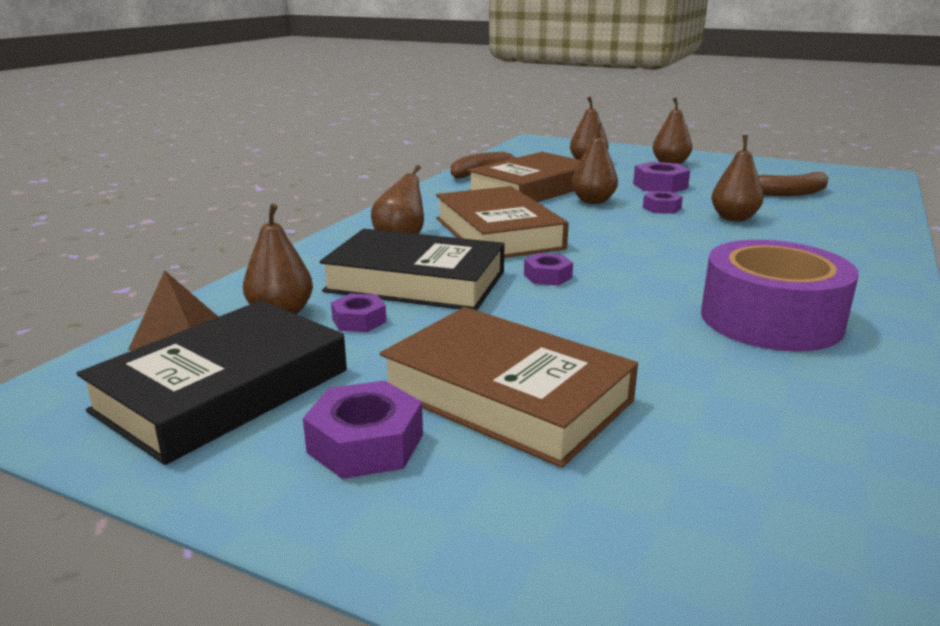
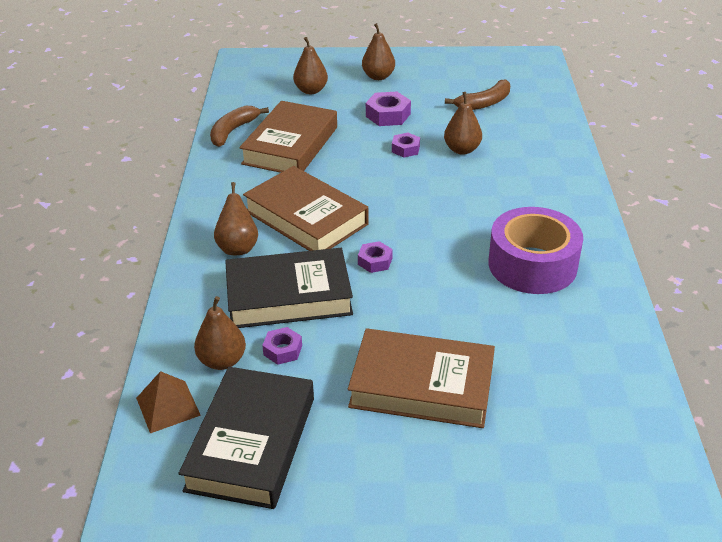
camera: 25 degrees left, 15 degrees up
(366, 443) = (371, 450): purple nut -> none
(593, 201) = (350, 152): brown pear -> none

